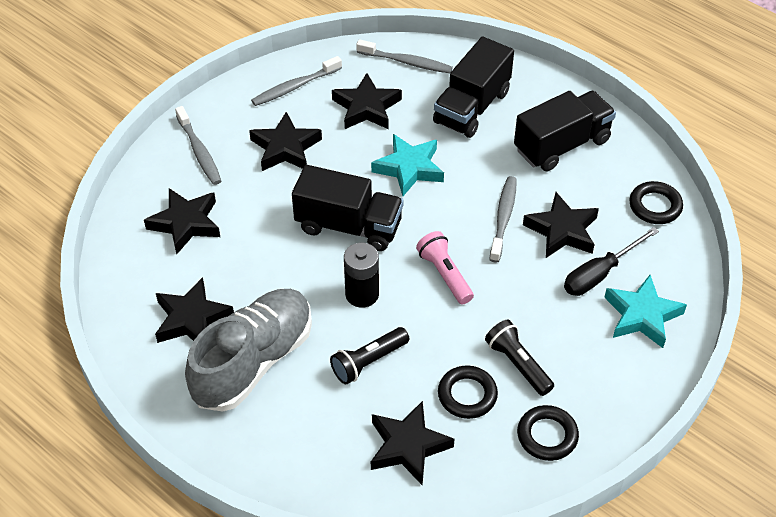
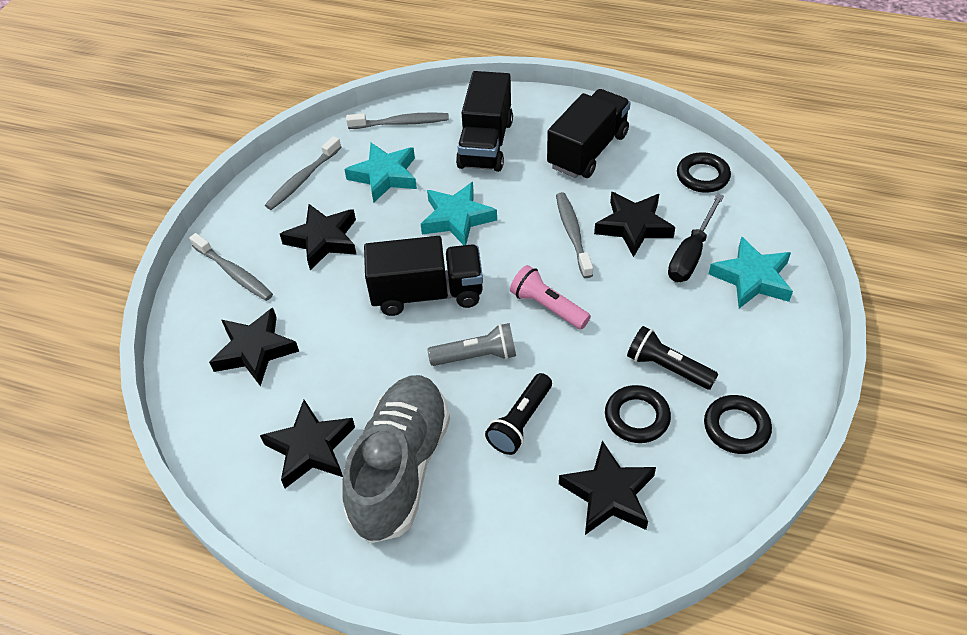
camera: 20 degrees left, 0 degrees up
(362, 294) = (477, 356): black battery -> grey flashlight
(366, 107) = (385, 176): black star -> turquoise star

